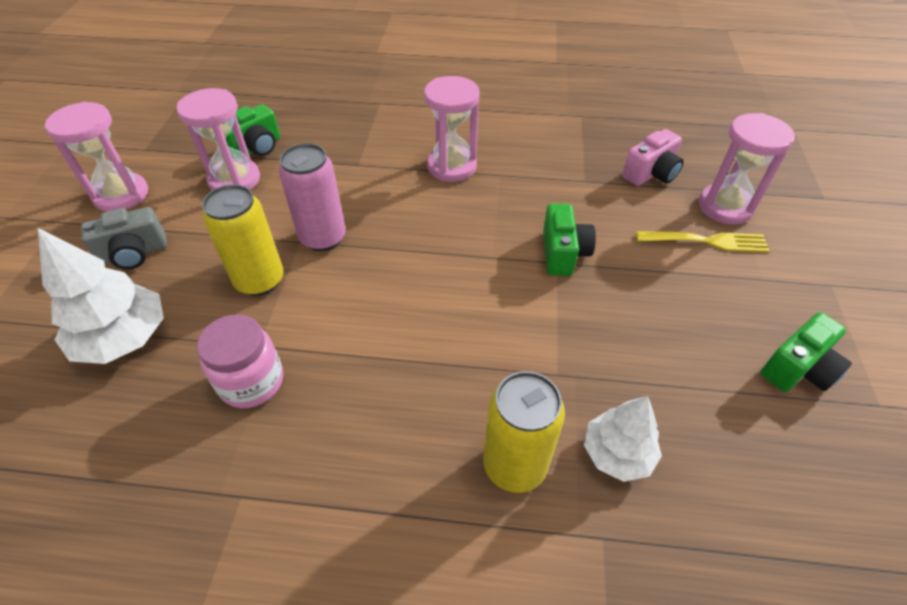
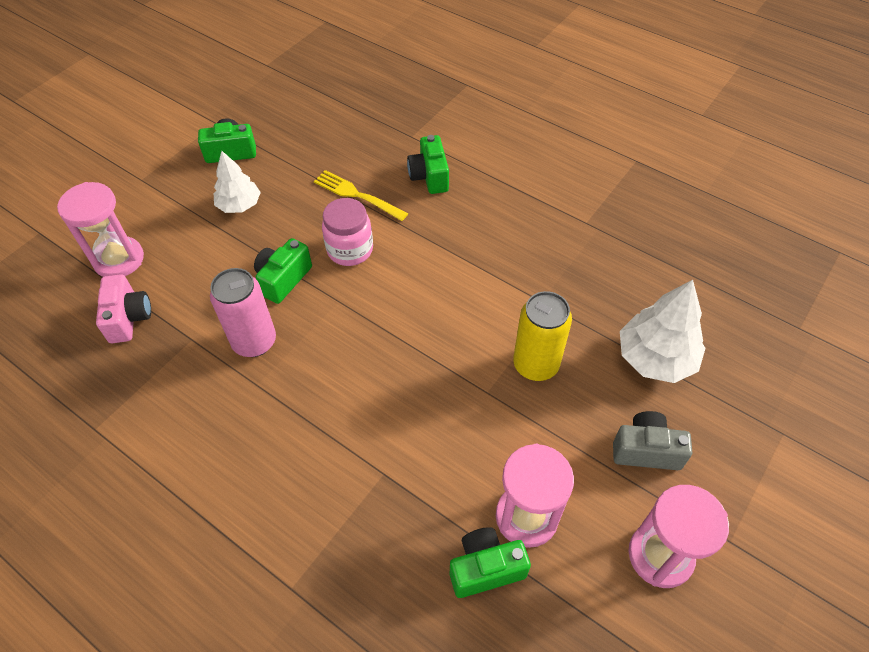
camera: 150 degrees left, 5 degrees up
(252, 382) = (564, 283): pink jar -> pink jar (350, 250)
(323, 238) = (465, 386): pink can -> pink can (254, 342)
(452, 166) = (292, 419): pink hourglass -> none
(514, 465) = (429, 176): yellow can -> green camera
(617, 453) = (372, 160): white tree -> white tree (239, 205)
(651, 174) = (128, 318): pink camera -> pink camera turned 90 degrees clockwise
(706, 241) = (172, 240): yellow fork -> yellow fork (357, 195)

